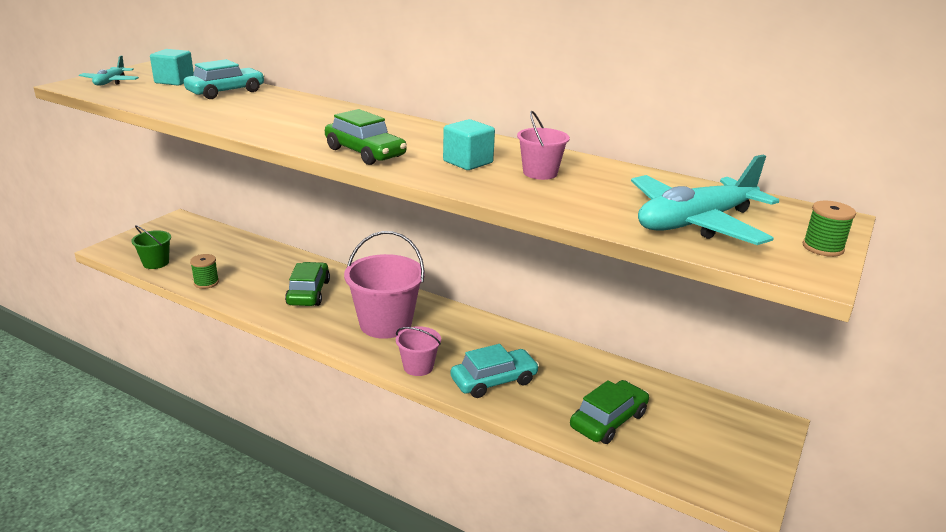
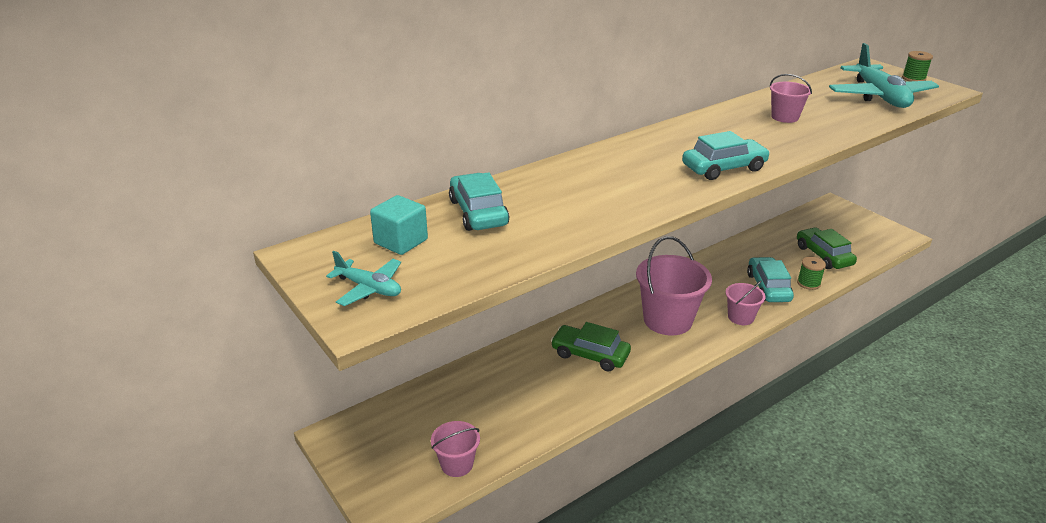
camera: 65 degrees left, 5 degrees up
(156, 263) = (457, 464): green bucket -> pink bucket
(206, 283) = (533, 424): green spool -> green spool (808, 283)
(365, 153) = (724, 168): green car -> turquoise car
(468, 162) = (756, 135): turquoise cube -> none

